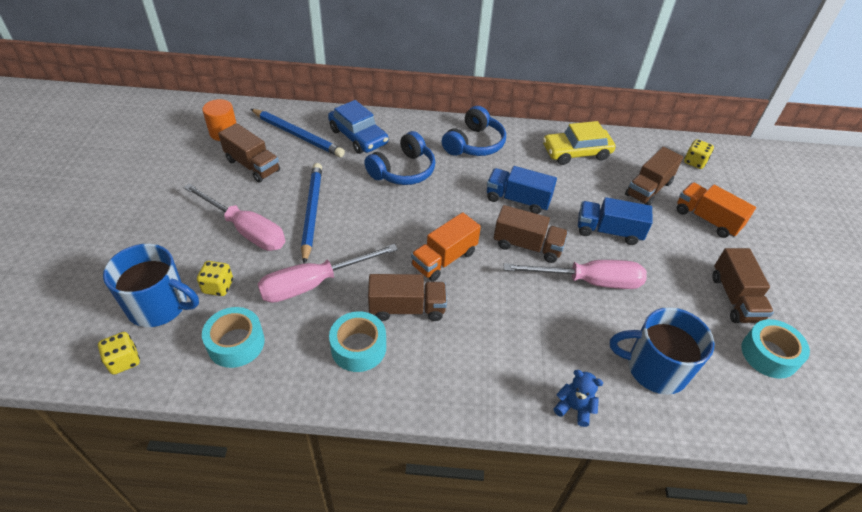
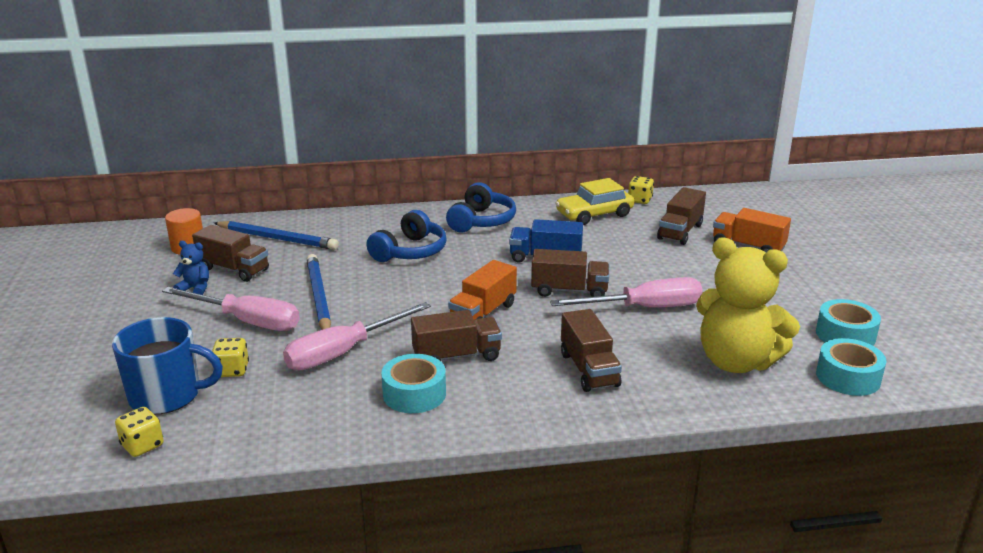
camera: 10 degrees left, 20 degrees down
(236, 343) = (272, 411): turquoise tape -> turquoise tape (848, 377)
(358, 136) = (348, 231): blue car -> none
(574, 408) = (664, 403): blue teddy bear -> blue teddy bear (195, 288)
(608, 231) = (650, 268): blue truck -> none
(655, 368) = (736, 362): blue mug -> yellow teddy bear
(694, 162) = (720, 206): yellow dice -> yellow dice (639, 200)
(735, 298) = (797, 299): brown truck -> brown truck (589, 369)

